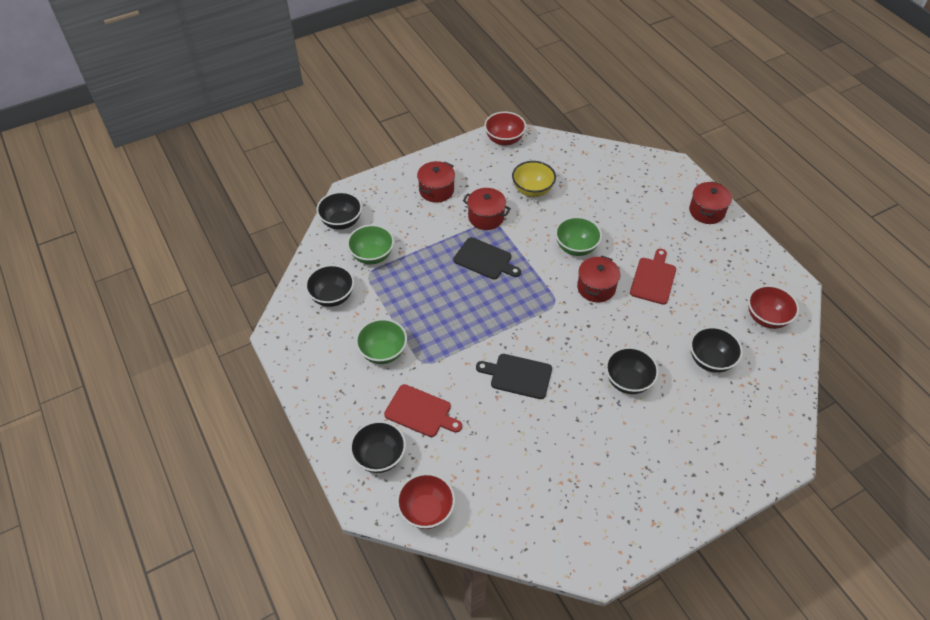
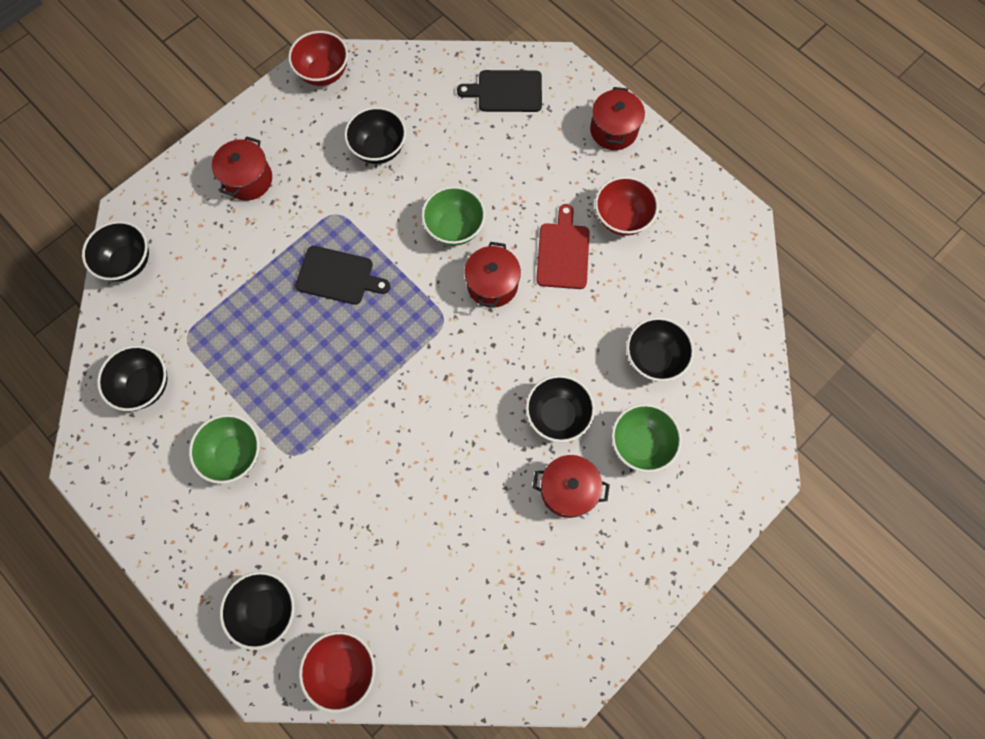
camera: 15 degrees left, 20 degrees up
(372, 256) = (184, 307): green bowl -> green bowl (640, 443)
(420, 412) = (304, 529): red cutting board -> none
(486, 217) = (325, 208): red pot -> red pot (568, 489)
(518, 376) = (418, 443): black cutting board -> black cutting board (506, 91)
(532, 190) = (379, 149): yellow bowl -> black bowl
(766, 318) = (712, 277): red bowl -> red bowl (621, 218)

